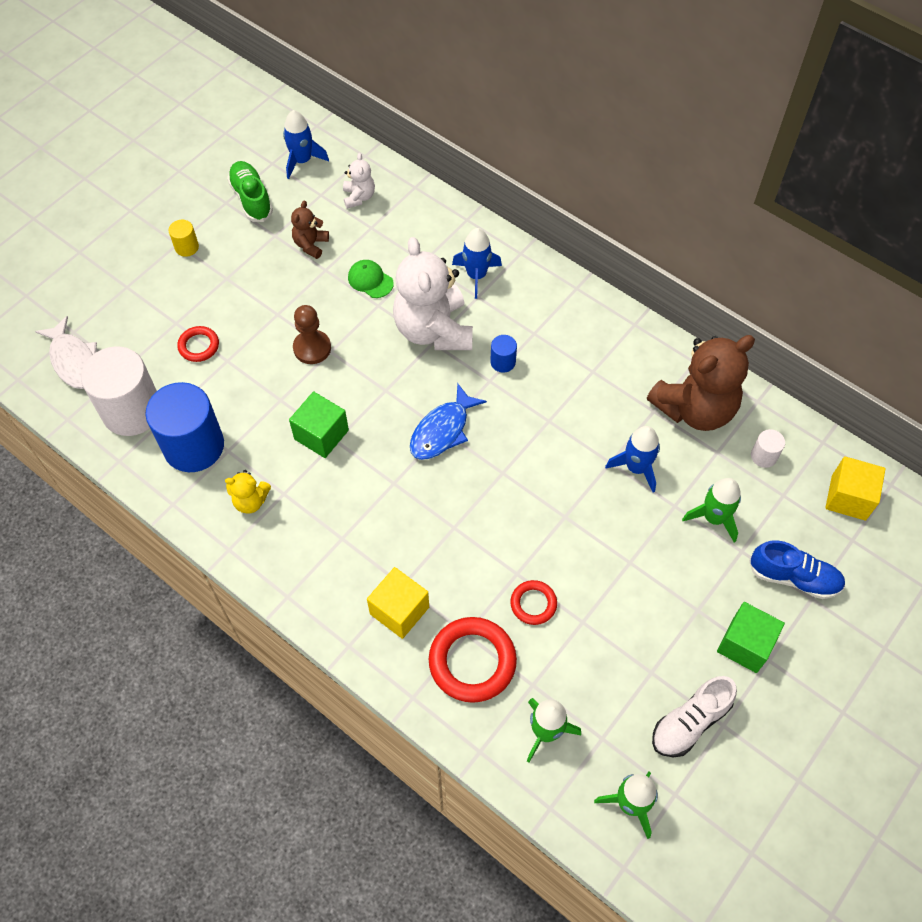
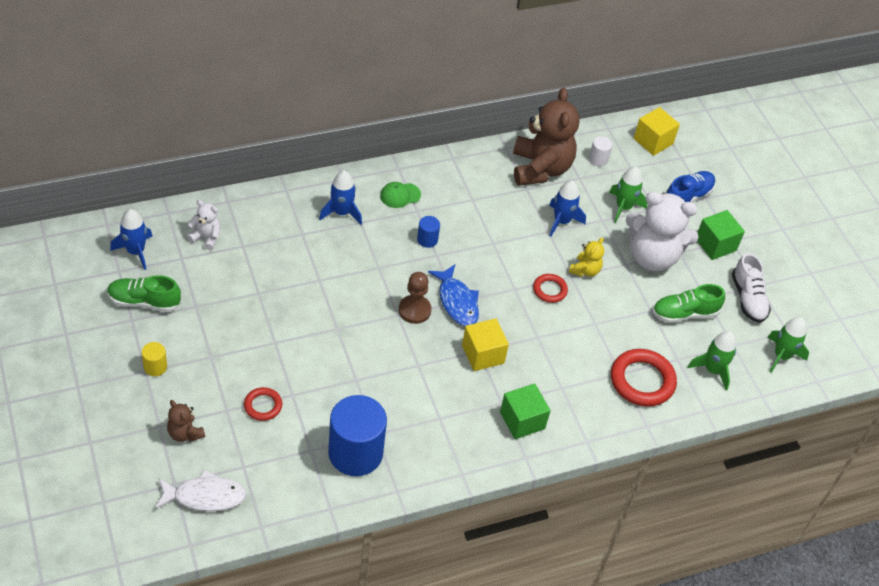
camera: 65 degrees left, 10 degrees down
(132, 411) = (289, 478): white cylinder -> none
(251, 501) = (431, 441): yellow teddy bear -> yellow teddy bear (585, 270)
(311, 245) = (226, 289): brown teddy bear -> brown teddy bear (185, 433)
(312, 348) = (325, 337): brown pawn -> brown pawn (414, 310)
(321, 434) = (406, 371): green cube -> green cube (522, 420)
(370, 280) = (292, 272): green cap -> green cap (400, 195)
(399, 610) = (579, 399): yellow cube -> yellow cube (483, 354)
(433, 330) = (369, 261): white teddy bear -> white teddy bear (652, 257)
(533, 604) = (622, 327): red ring -> red ring (549, 290)
(607, 660) = (684, 313): none -> green shoe

